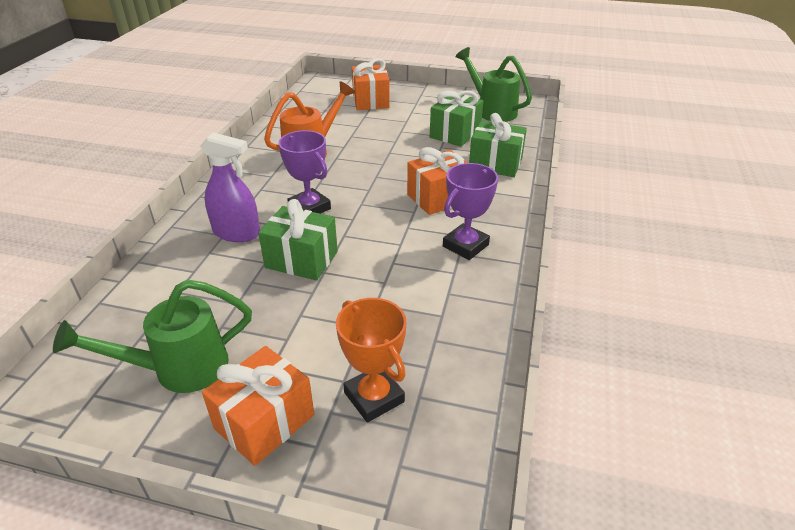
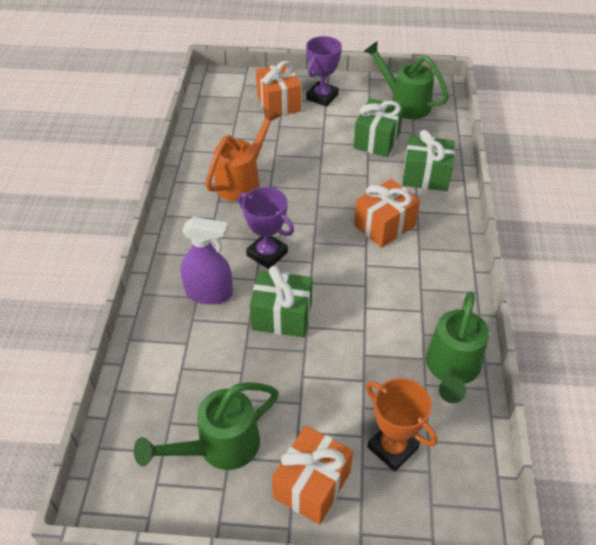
camera: 10 degrees left, 10 degrees up
(465, 246) = (424, 279): purple trophy -> purple trophy (322, 97)
(469, 330) = (451, 369): none -> green watering can

